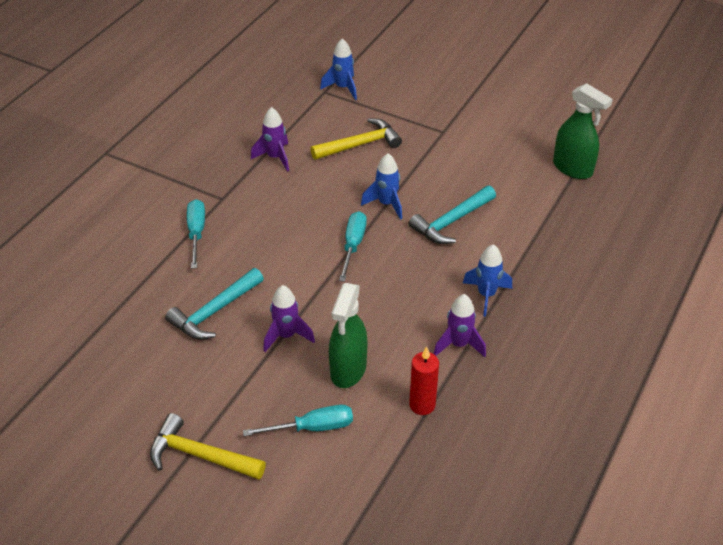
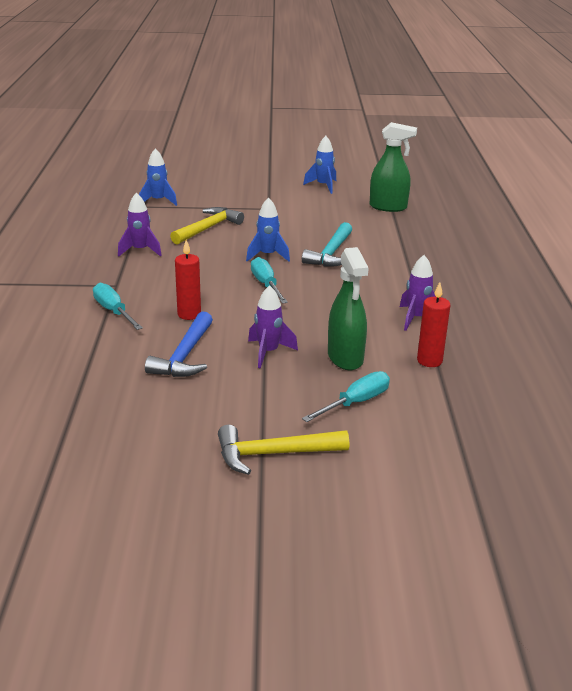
camera: 30 degrees left, 15 degrees down
(214, 312) = (185, 356): turquoise hammer -> blue hammer
(255, 260) = (189, 314): none -> red candle
(486, 295) = (405, 286): blue rocket -> blue rocket (323, 186)

